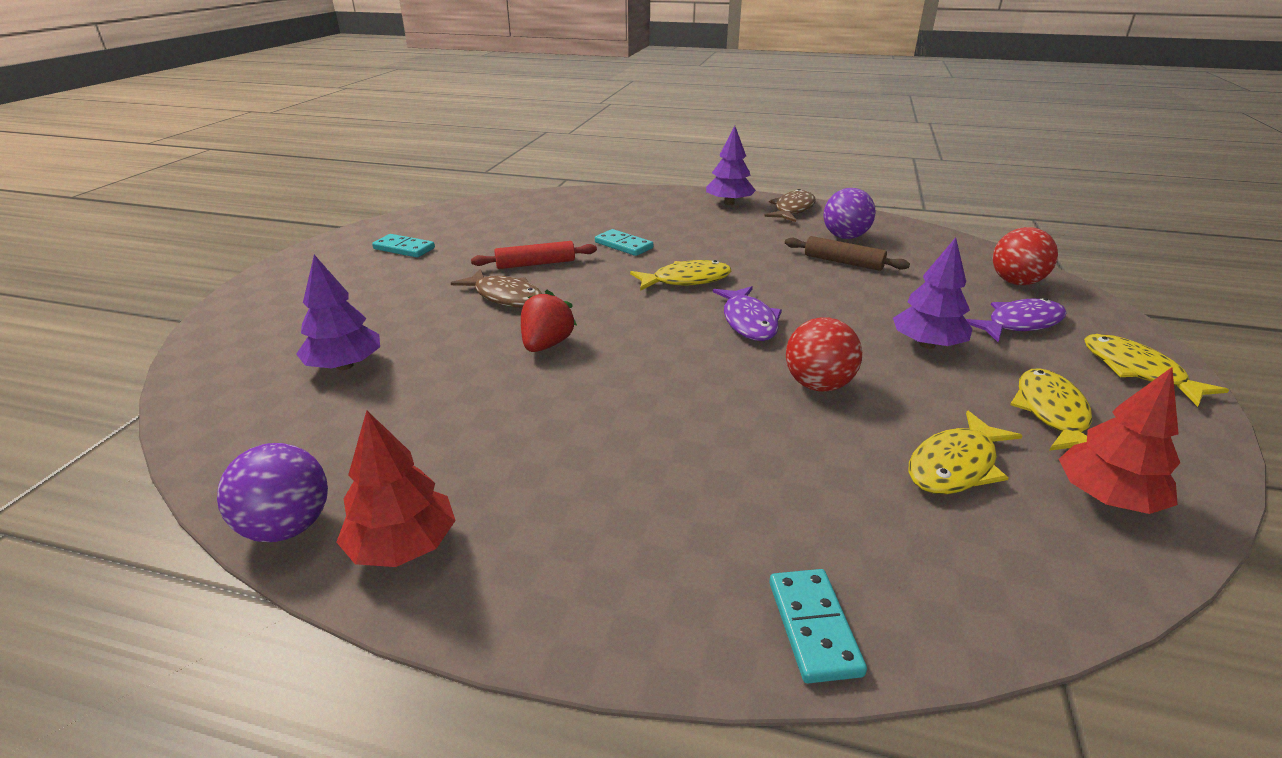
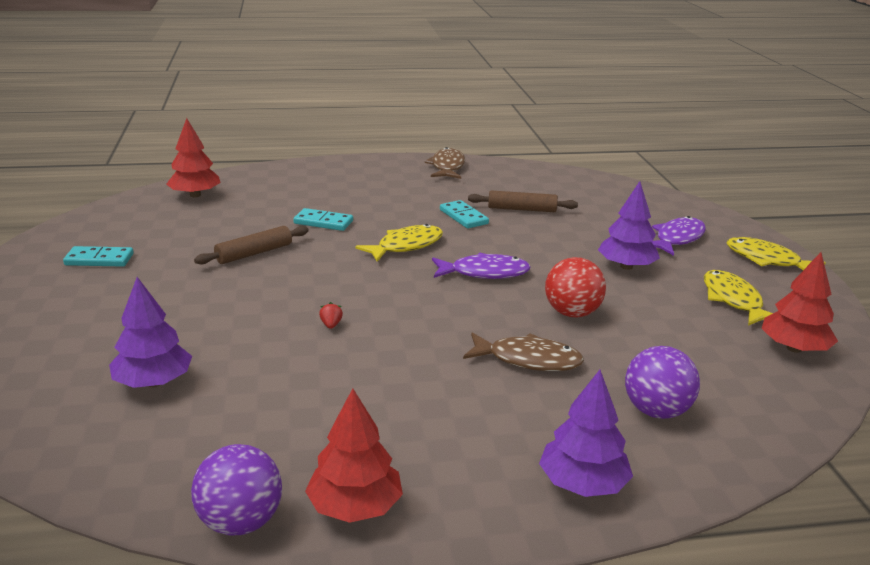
camera: 25 degrees left, 5 degrees down
(505, 297) = (253, 289): brown fish -> brown fish (528, 360)
(530, 205) = (195, 195): none -> red tree
(536, 264) = (254, 253): red rolling pin -> brown rolling pin
(546, 345) = (331, 325): red strawberry -> red strawberry, size x0.46
(729, 203) = (387, 168): purple tree -> purple tree (583, 484)
(748, 321) = (484, 273): purple fish -> purple fish turned 60 degrees counterclockwise
(814, 627) = (680, 473): turquoise domino -> turquoise domino (463, 217)
(845, 237) = (508, 186): purple ball -> purple ball (656, 411)
(955, 465) = (698, 349): yellow fish -> none
(1016, 282) = (656, 206): red ball -> none

